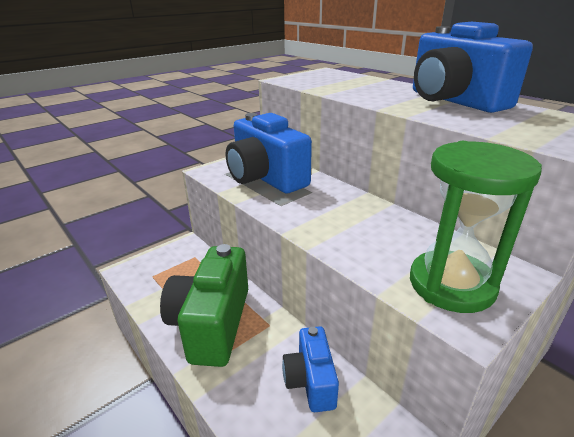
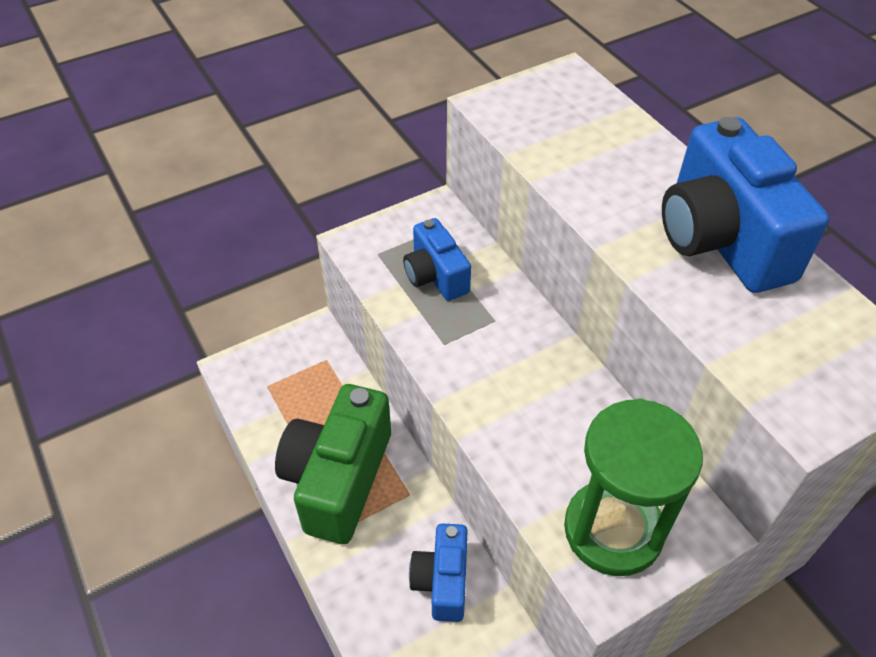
camera: 10 degrees right, 20 degrees up
(265, 178) = (435, 276): blue camera -> blue camera, size x0.57

